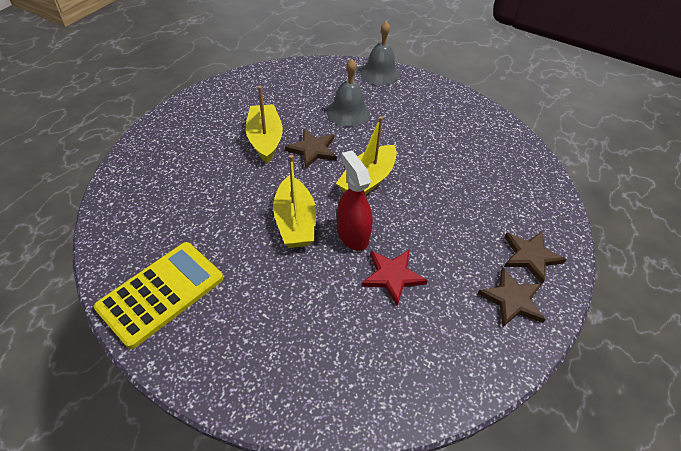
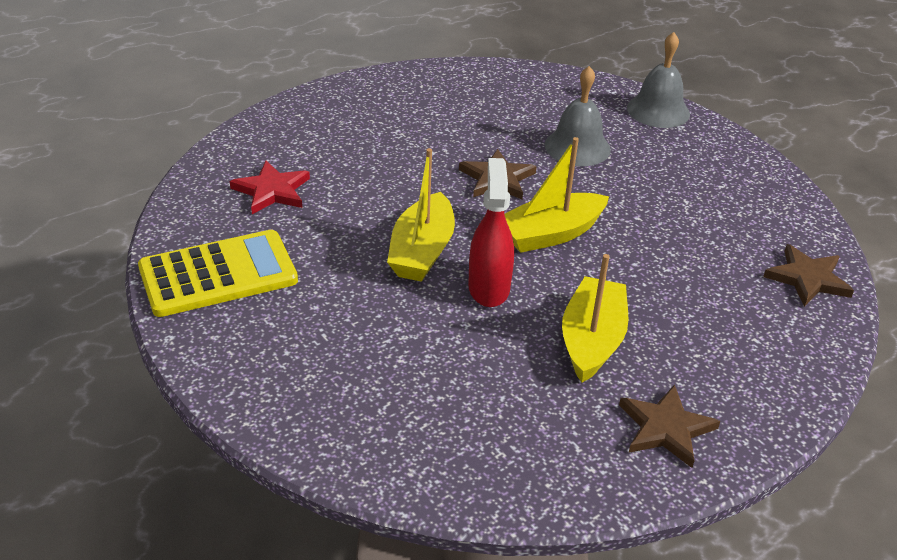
camera: 25 degrees right, 10 degrees down
(265, 139) = (440, 150): yellow boat -> yellow boat (592, 340)
(392, 276) = (512, 348): red star -> red star (272, 191)
(530, 256) = (731, 390): brown star -> brown star (807, 278)

